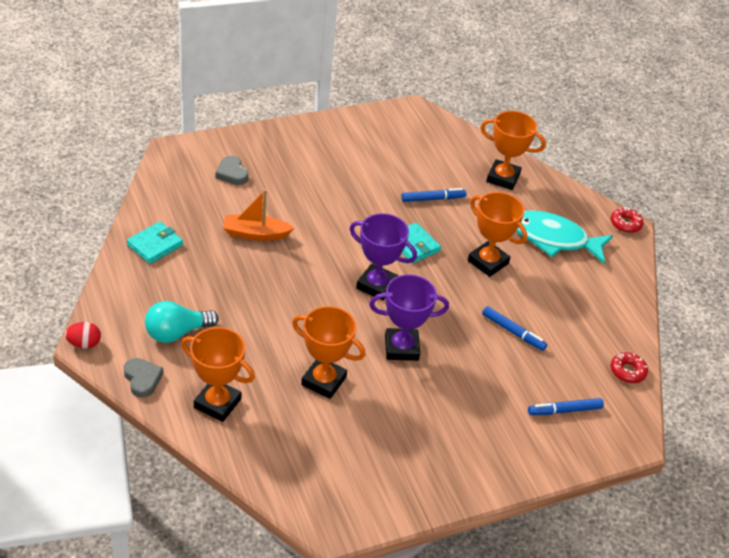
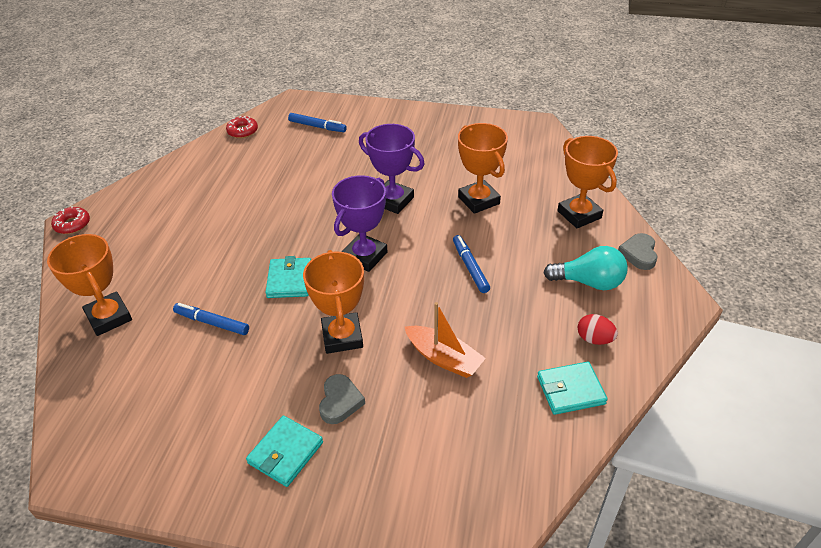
camera: 140 degrees left, 0 degrees up
(84, 344) = (688, 304): red egg -> red egg (594, 339)
(232, 173) = (414, 463): grey heart -> grey heart (340, 402)
(310, 153) = (285, 453): none -> turquoise wallet
(376, 285) = (364, 256): purple trophy -> purple trophy turned 60 degrees clockwise
(488, 262) = (240, 238): orange trophy -> orange trophy (342, 336)
(513, 332) = (291, 180): blue marker -> blue marker (470, 267)
(554, 239) = (154, 236): turquoise fish -> none

